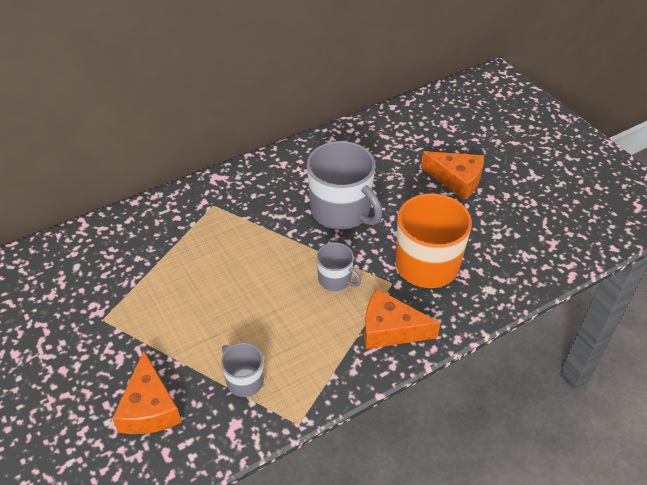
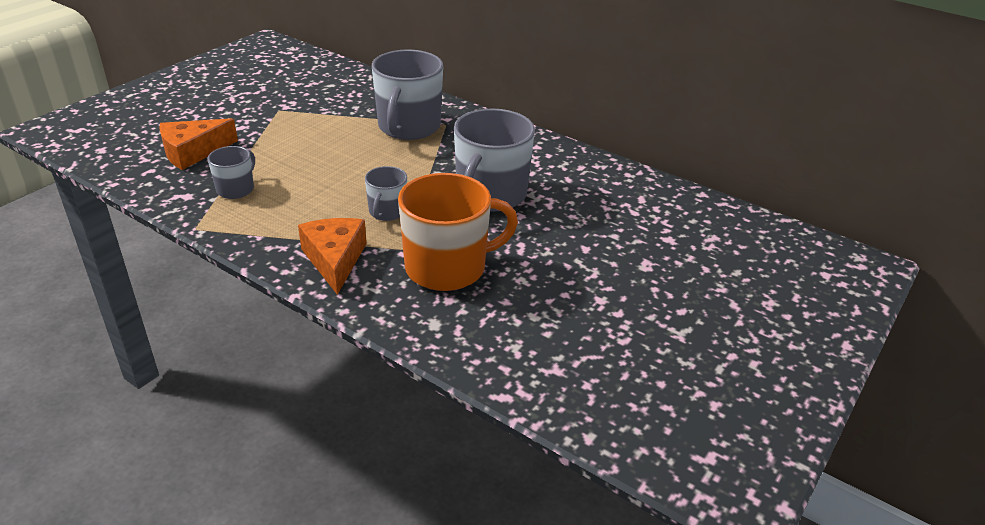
camera: 65 degrees right, 10 degrees down
(203, 230) = (408, 127): none -> grey mug
(456, 180) = (610, 266): orange cheese -> none

